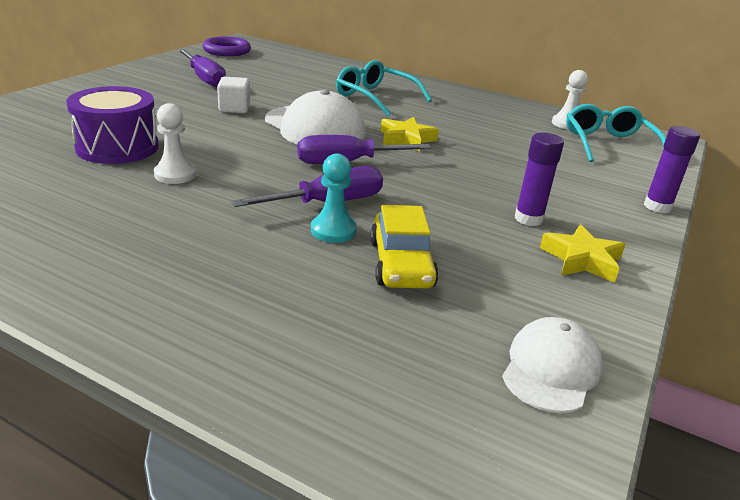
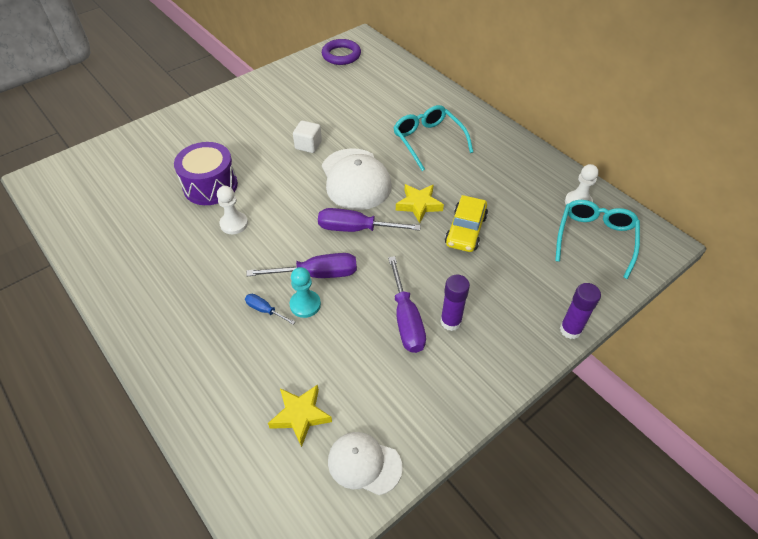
camera: 25 degrees right, 20 degrees up
(204, 78) = (305, 98): purple screwdriver -> purple screwdriver (406, 319)
(279, 244) = (265, 310): none -> blue screwdriver
(401, 264) = (330, 348): yellow car -> yellow car (466, 230)
(551, 369) = (364, 463): white cap -> white cap turned 120 degrees counterclockwise
(582, 260) = (458, 374): yellow star -> yellow star (300, 415)

